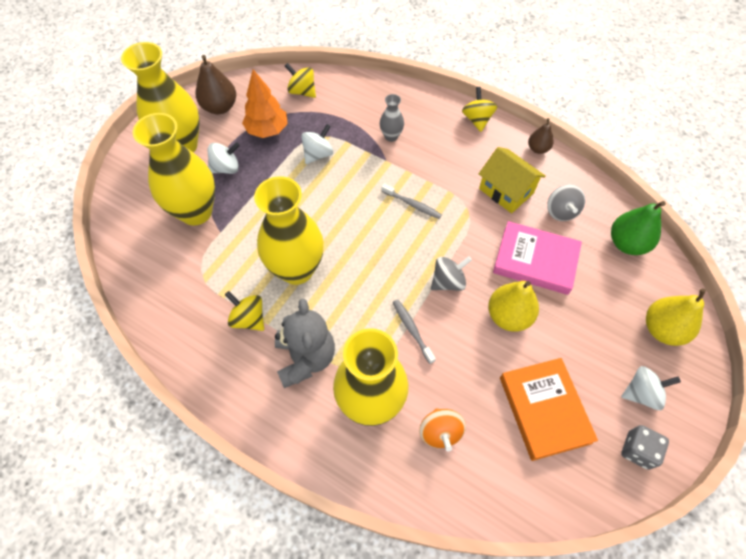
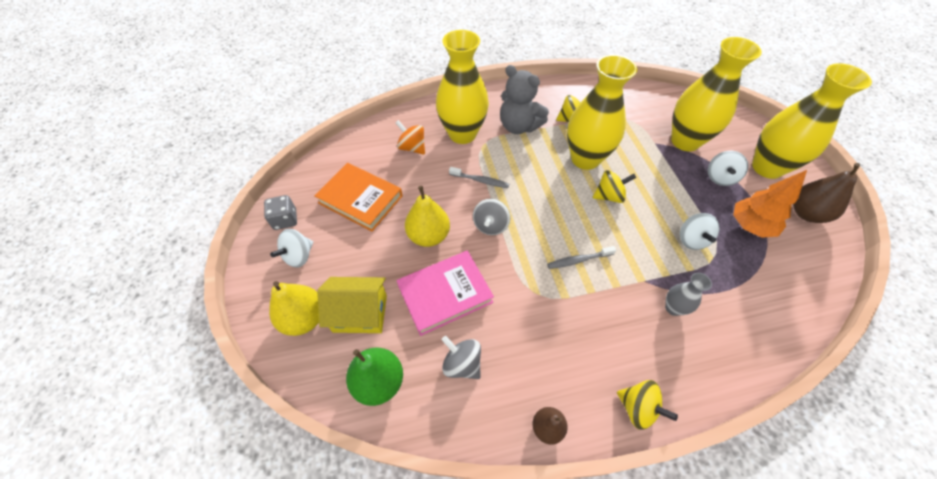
camera: 135 degrees right, 5 degrees down
(302, 91) = (794, 284): yellow spinning top -> yellow spinning top (609, 196)
(506, 191) = (526, 341): yellow house -> yellow house (360, 313)

